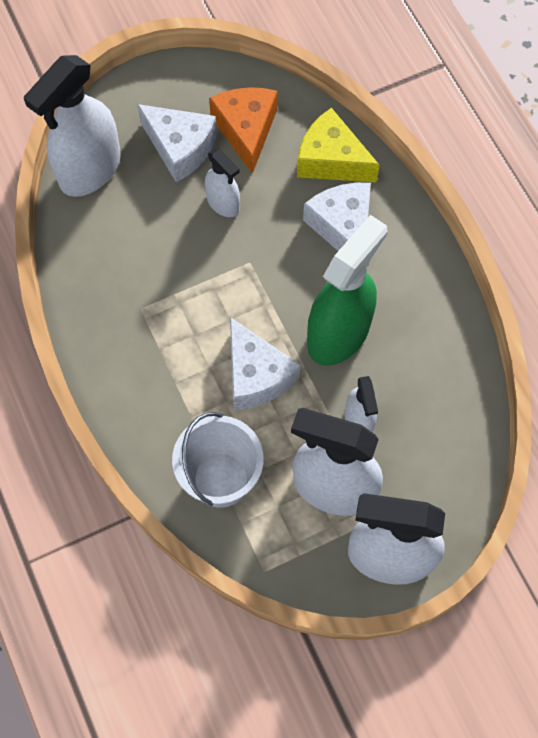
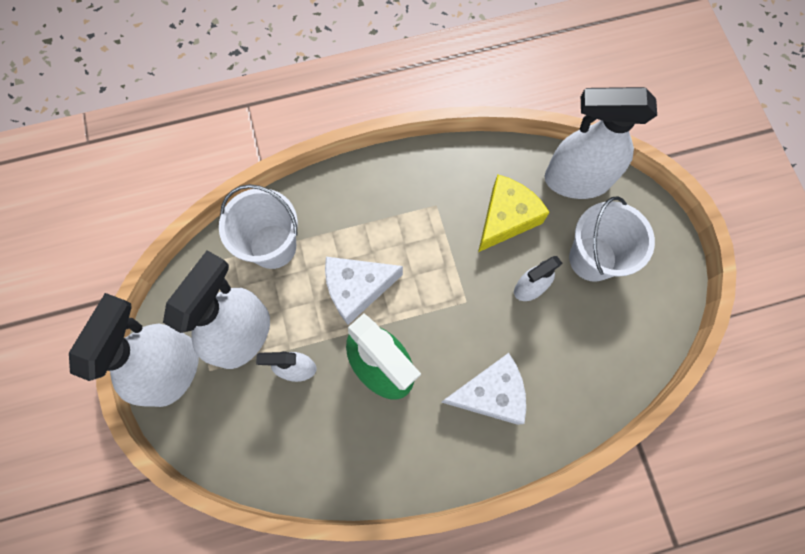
camera: 100 degrees right, 5 degrees up
(90, 170) = (576, 180): white spray bottle -> white spray bottle turned 45 degrees counterclockwise
(180, 148) = (592, 259): white cheese -> white bucket
(246, 130) = (606, 321): orange cheese -> none
(331, 160) = (566, 397): yellow cheese -> yellow cheese (506, 218)

